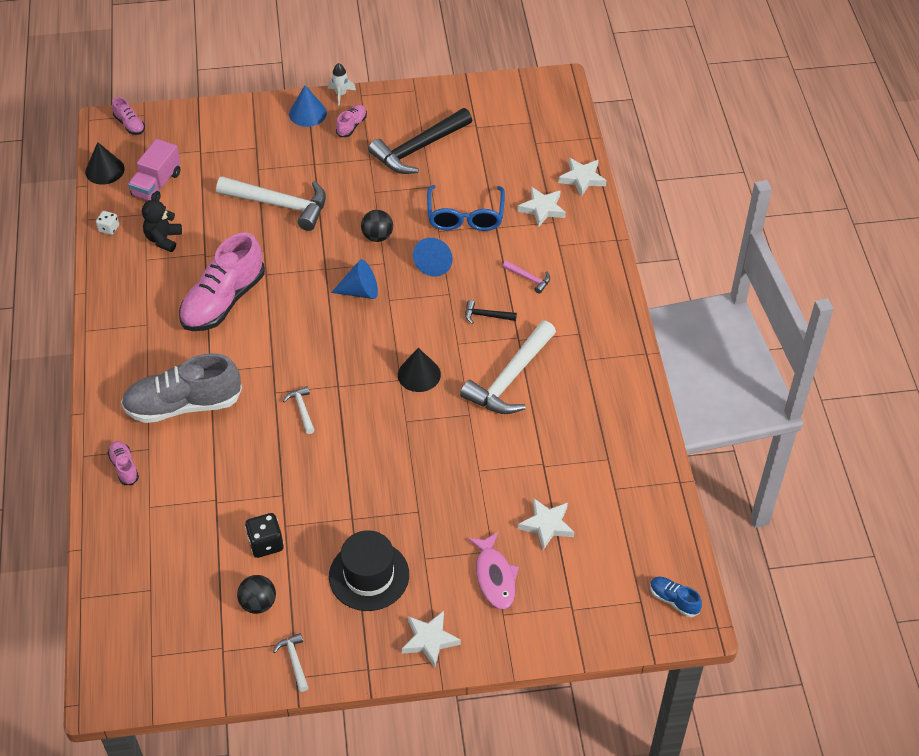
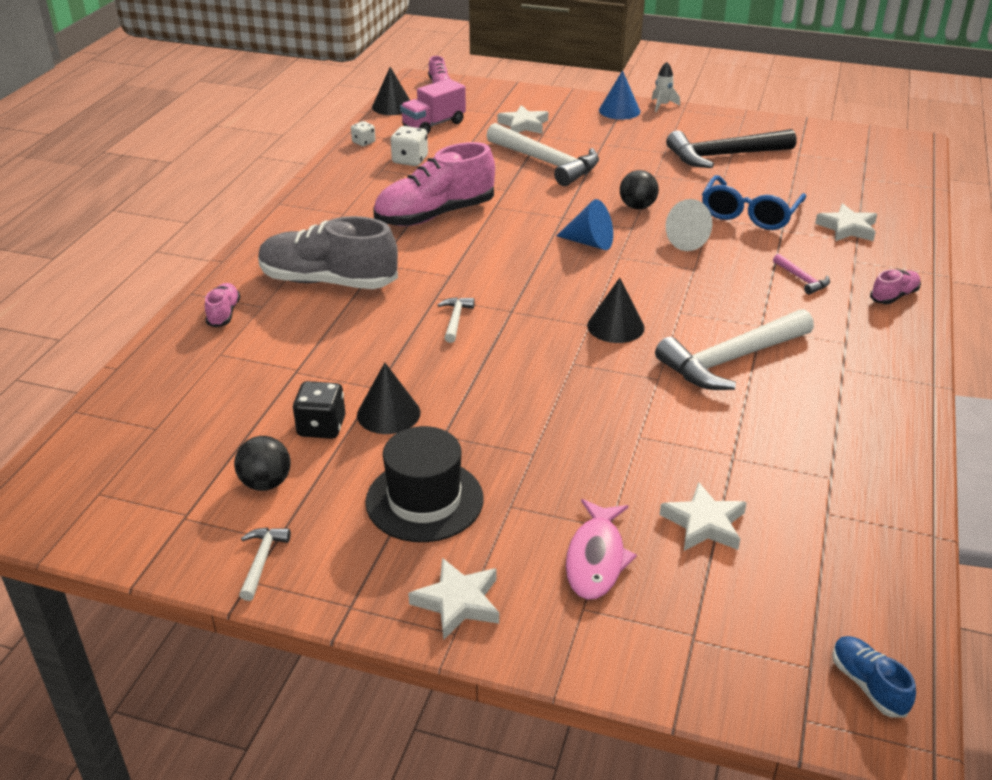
camera: 25 degrees right, 15 degrees down
(163, 239) = (410, 160): black teddy bear -> white dice
(304, 514) = (388, 413): none -> black cone
(352, 126) = (660, 127): pink shoe -> pink shoe (894, 296)
(435, 263) = (692, 241): blue cone -> white cone
(486, 316) = (730, 297): black hammer -> none
(582, 179) = (909, 216): white star -> white star (523, 125)

